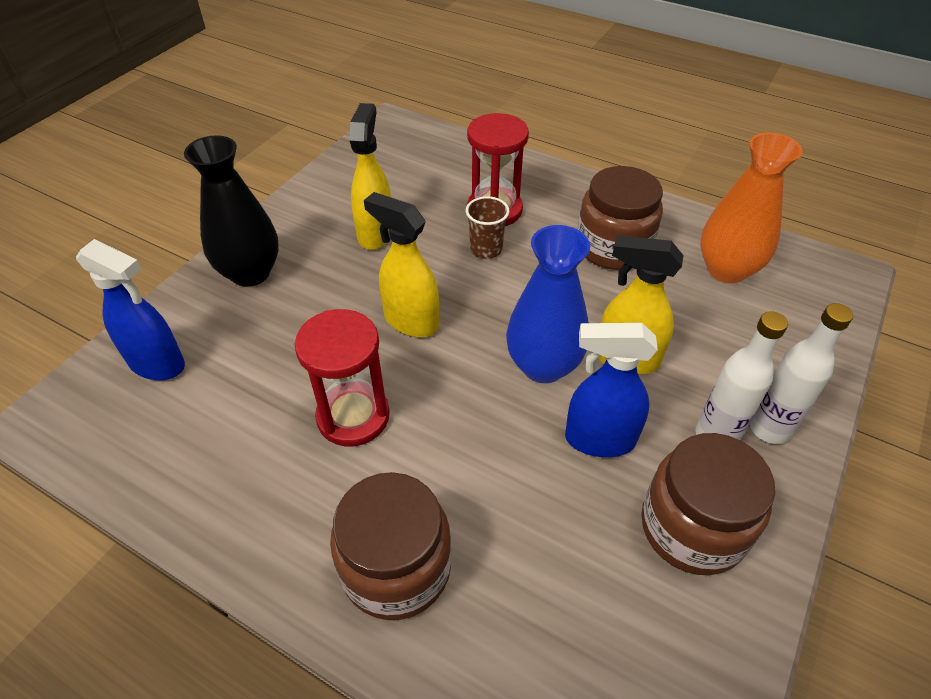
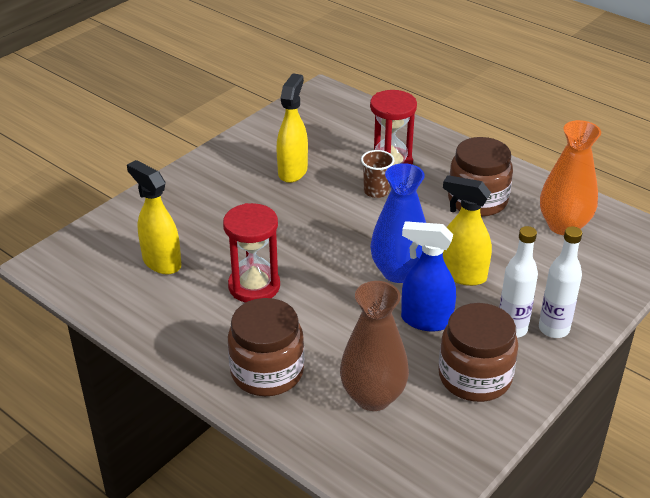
camera: 10 degrees right, 10 degrees down
(157, 364) = (122, 239): blue spray bottle -> none
(250, 273) = (194, 188): black vase -> none
(410, 321) = (307, 233): yellow spray bottle -> yellow spray bottle (161, 262)
(560, 589) = (373, 397): none -> brown vase

